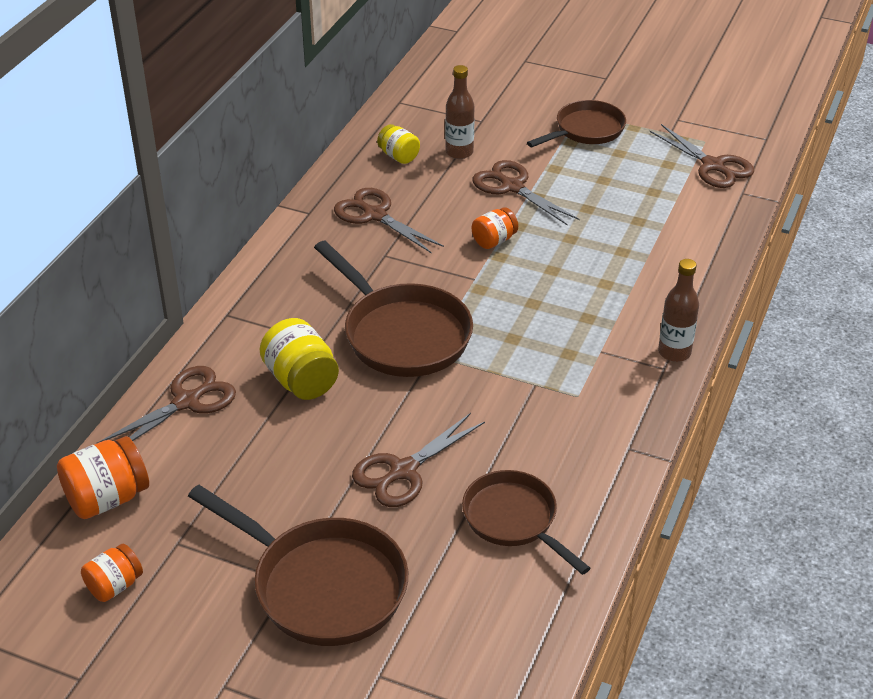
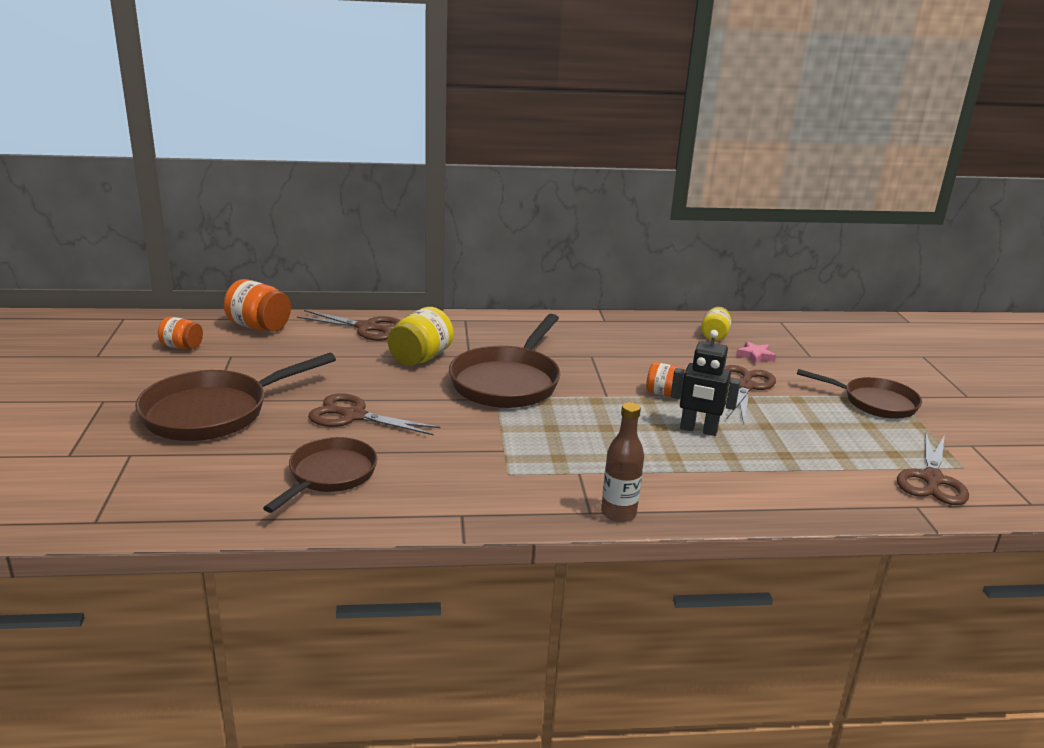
camera: 60 degrees right, 15 degrees down
(322, 585) = (213, 412): brown pan -> brown pan turned 45 degrees clockwise
(375, 215) = (632, 342): brown scissors -> none
(459, 152) = (755, 356): brown bottle -> pink star
(571, 250) = (698, 430): none -> black robot

